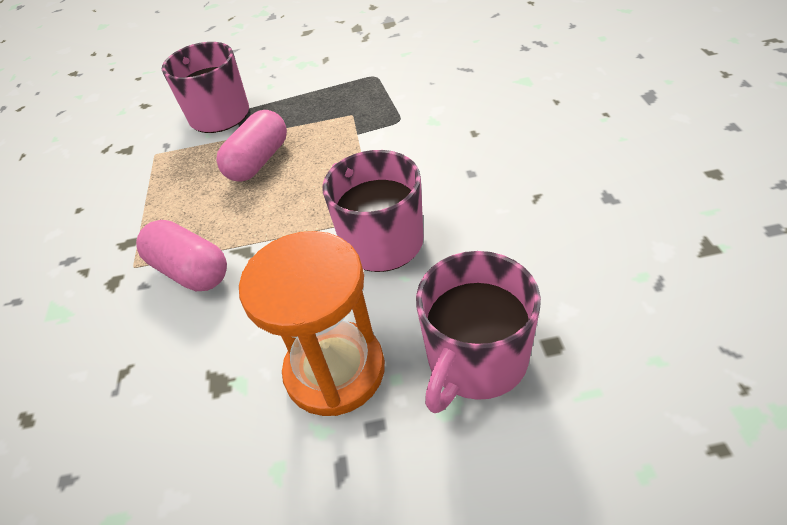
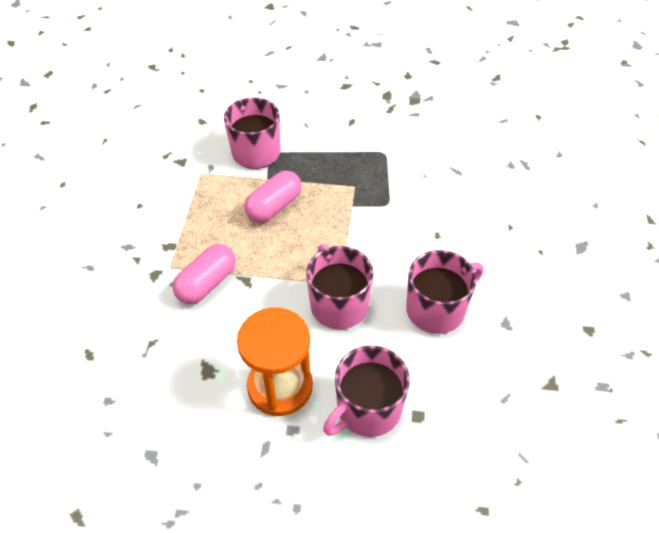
camera: 10 degrees right, 5 degrees up
(190, 270) = (207, 283): pink capsule -> pink capsule turned 75 degrees clockwise
(512, 208) = (436, 309): none -> pink mug

